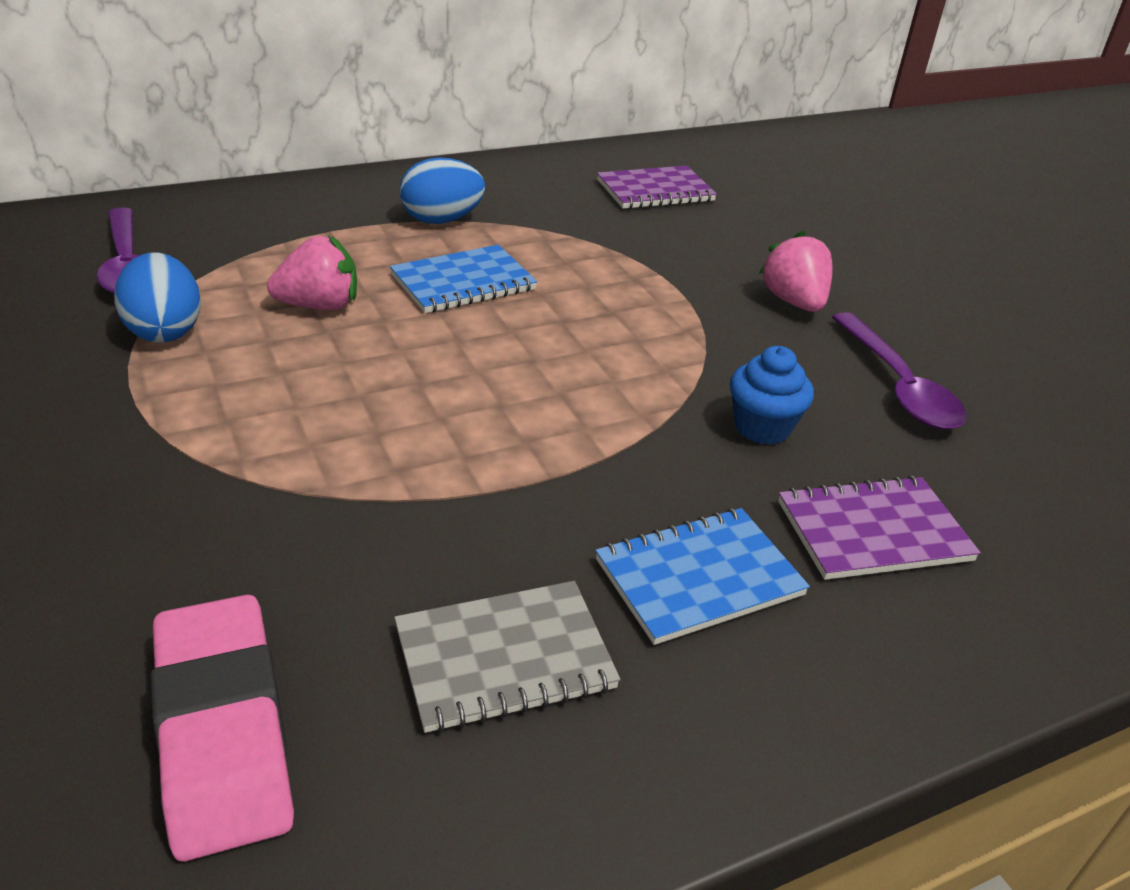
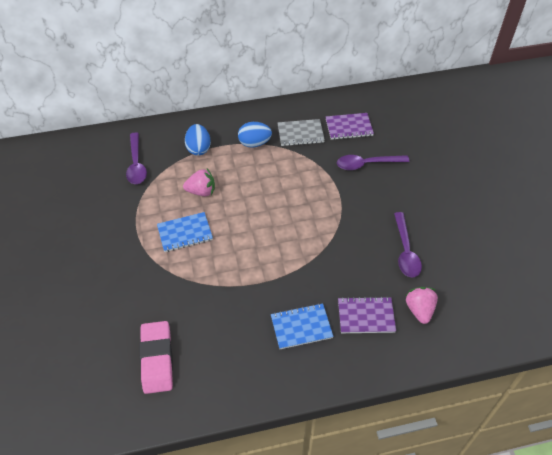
camera: 15 degrees right, 15 degrees up
(165, 330) = (148, 200): blue egg -> blue egg (198, 148)
(463, 283) = (256, 182): blue notebook -> blue notebook (185, 233)
(504, 658) = (235, 347): grey notebook -> grey notebook (300, 134)
(723, 243) = (366, 164): none -> purple spoon
(762, 427) = (345, 266): blue cupcake -> none
(794, 302) = (383, 202): pink strawberry -> pink strawberry (419, 310)

